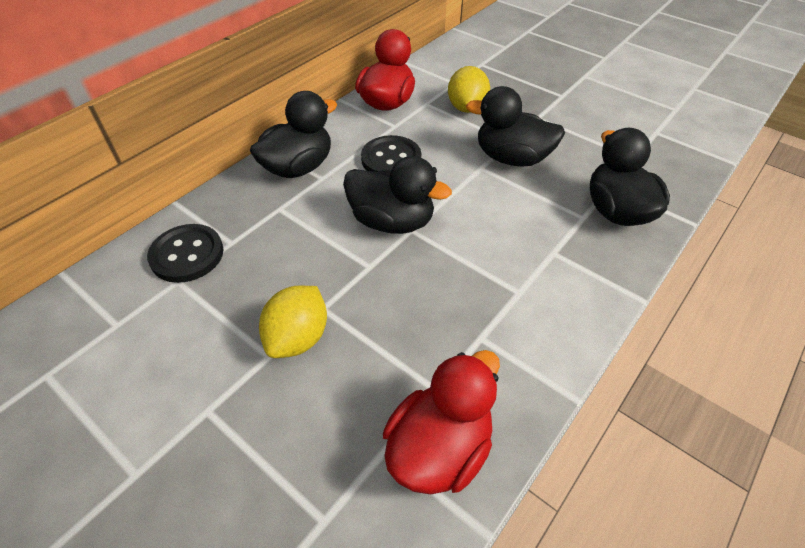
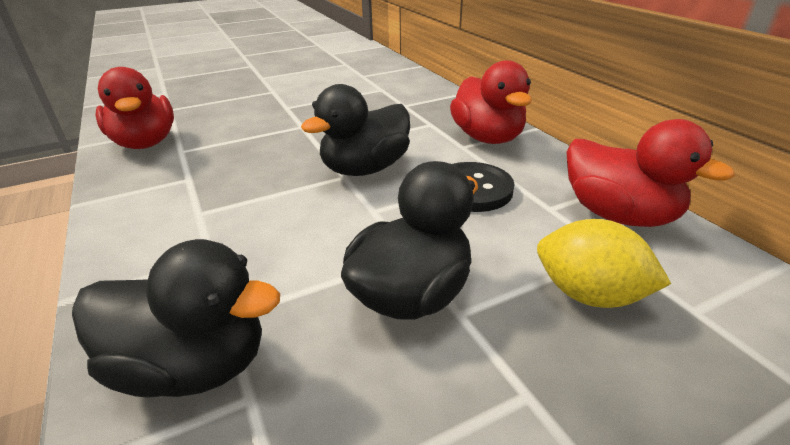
camera: 115 degrees right, 15 degrees down
(187, 255) = (404, 92): black button -> none
(298, 167) = (487, 138): black duck -> red duck
(298, 337) = (287, 116): yellow lemon -> none

